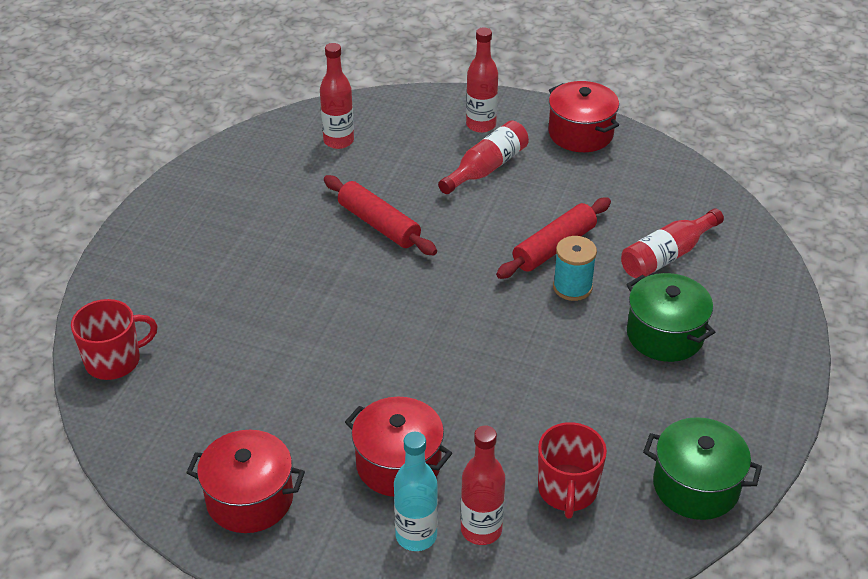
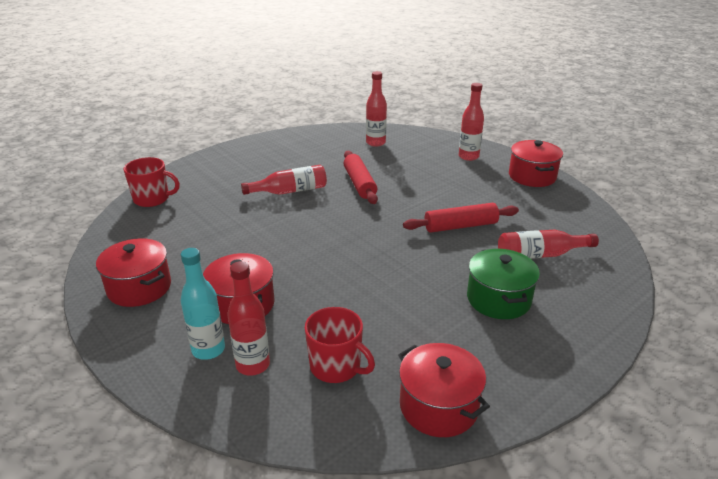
camera: 30 degrees right, 10 degrees down
(486, 168) = (452, 176): red bottle -> red bottle (290, 191)
(567, 490) = (336, 366): red mug -> red mug turned 90 degrees counterclockwise
(572, 287) = (453, 250): turquoise spool -> none
(696, 486) = (438, 406): green pot -> red pot

